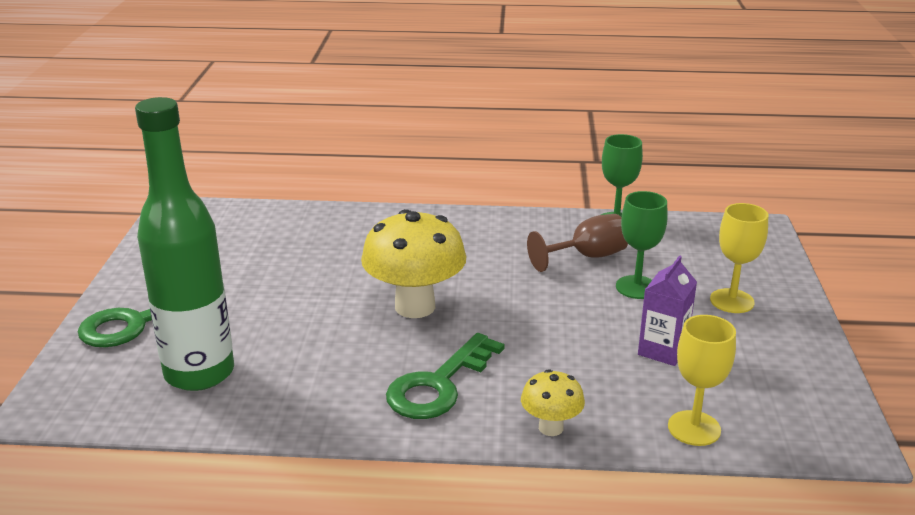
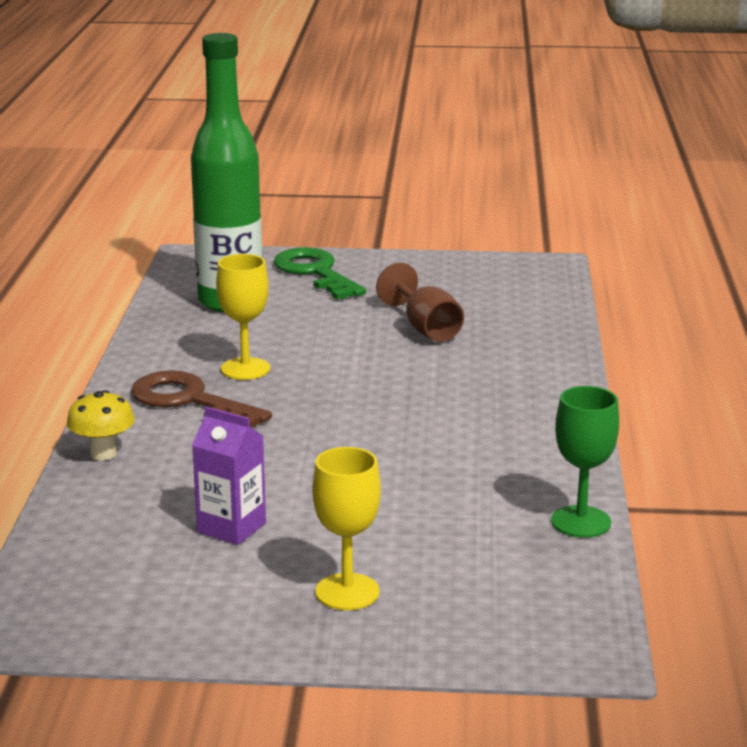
camera: 90 degrees right, 5 degrees down
(415, 306) = (340, 387): yellow mushroom -> none
(439, 385) = (189, 401): green key -> brown key
(587, 257) = (467, 493): brown goblet -> brown goblet (425, 328)
(636, 287) = (385, 523): green goblet -> none
(694, 428) = (77, 532): yellow goblet -> yellow goblet (245, 369)

